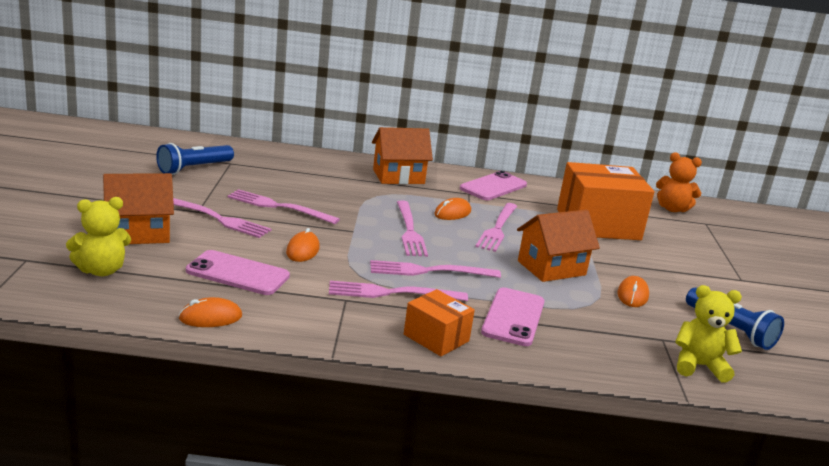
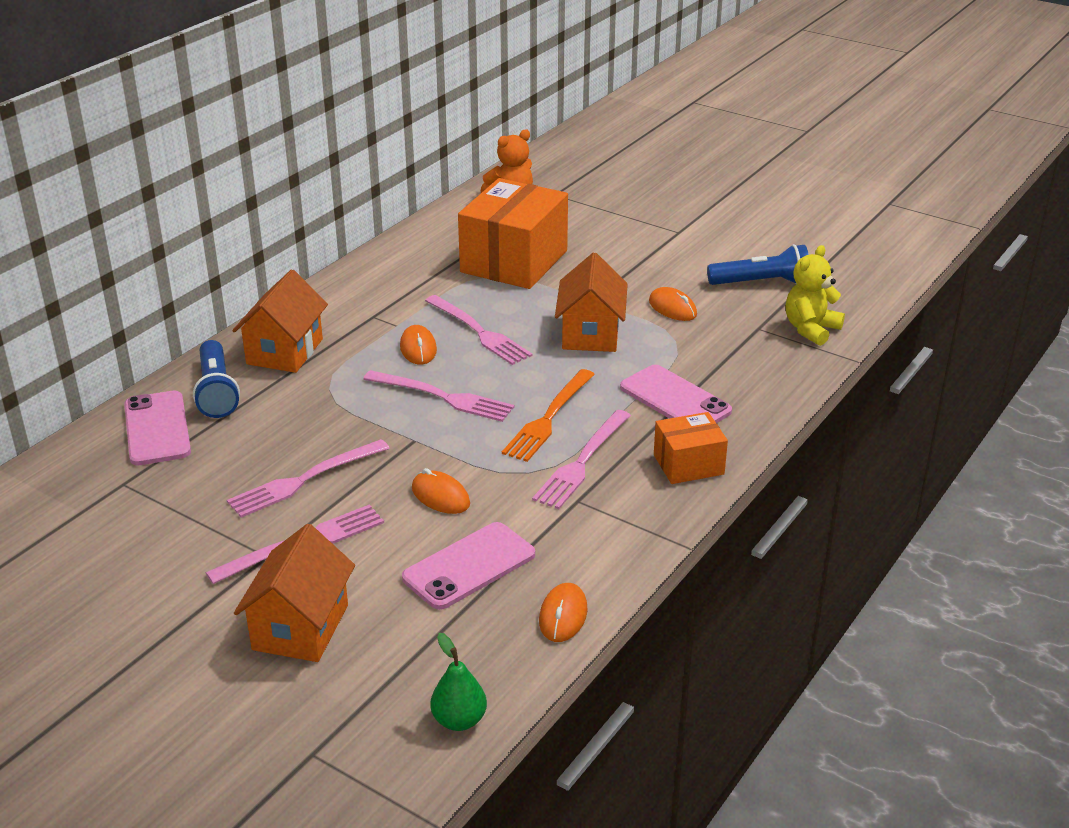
camera: 55 degrees left, 10 degrees up
(79, 300) = (459, 720): none -> green pear
(101, 270) = (390, 684): yellow teddy bear -> none
(194, 168) = (116, 524): blue flashlight -> blue flashlight (216, 392)
(429, 271) = (548, 418): pink fork -> orange fork
(493, 187) = (369, 291): pink phone -> pink phone (157, 429)

